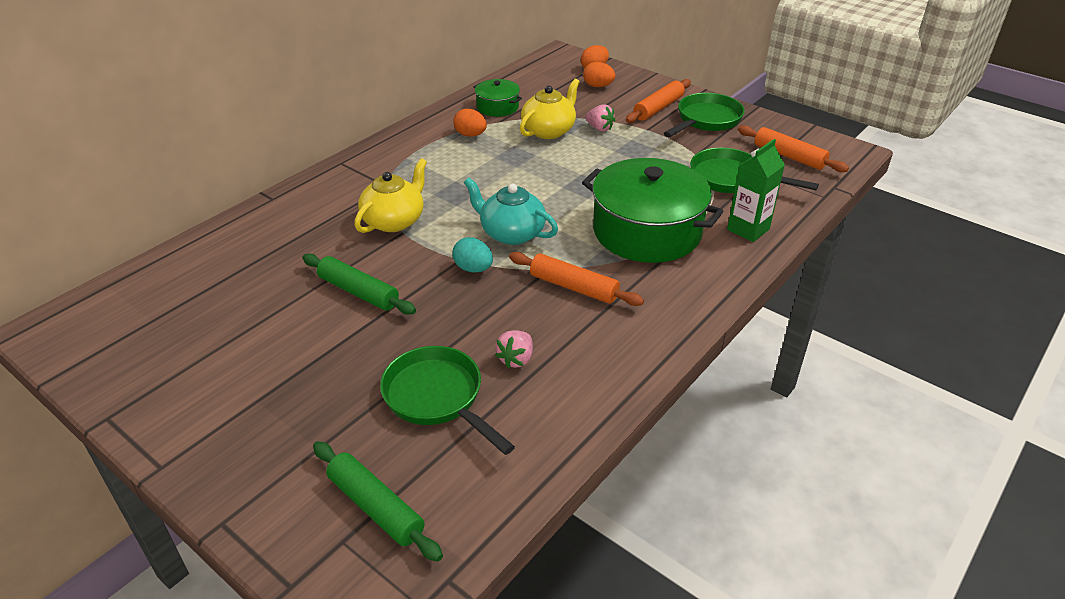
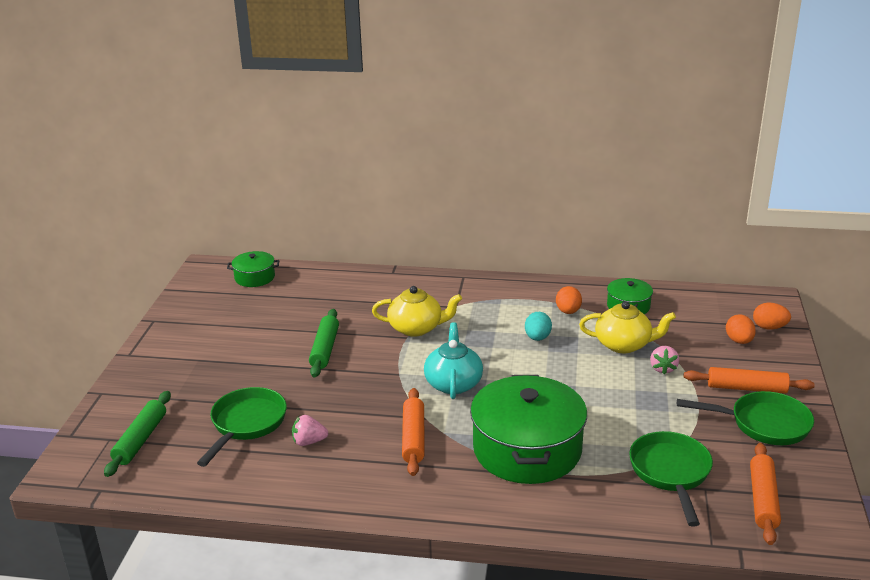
camera: 60 degrees right, 10 degrees down
(135, 296) = (255, 277): none -> green pot
(473, 269) = (393, 384): turquoise egg -> turquoise egg (537, 338)
(748, 229) = (593, 508): green carton -> none

